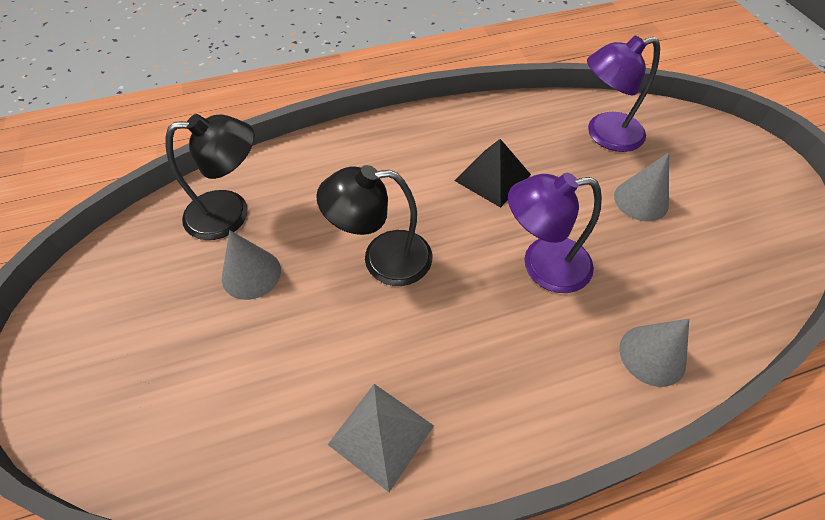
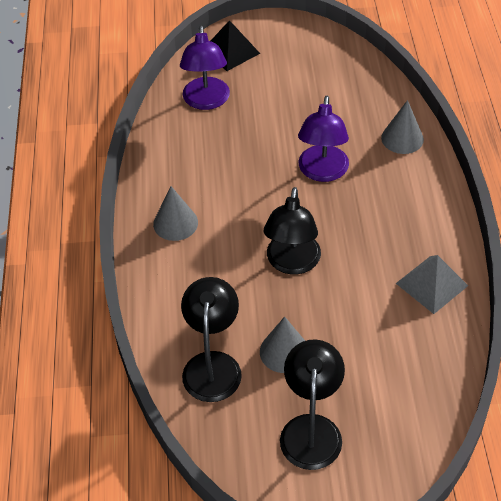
camera: 75 degrees left, 5 degrees down
(142, 319) = (311, 429): none -> black lamp
(492, 177) = (229, 180): black pyramid -> black pyramid (231, 51)
(641, 200) = (279, 102): grey cone -> grey cone (175, 223)

